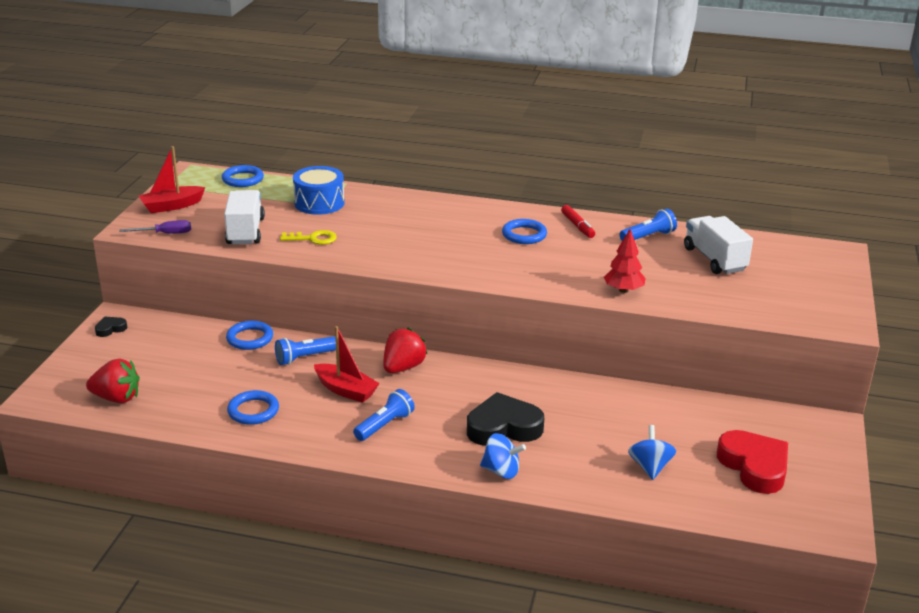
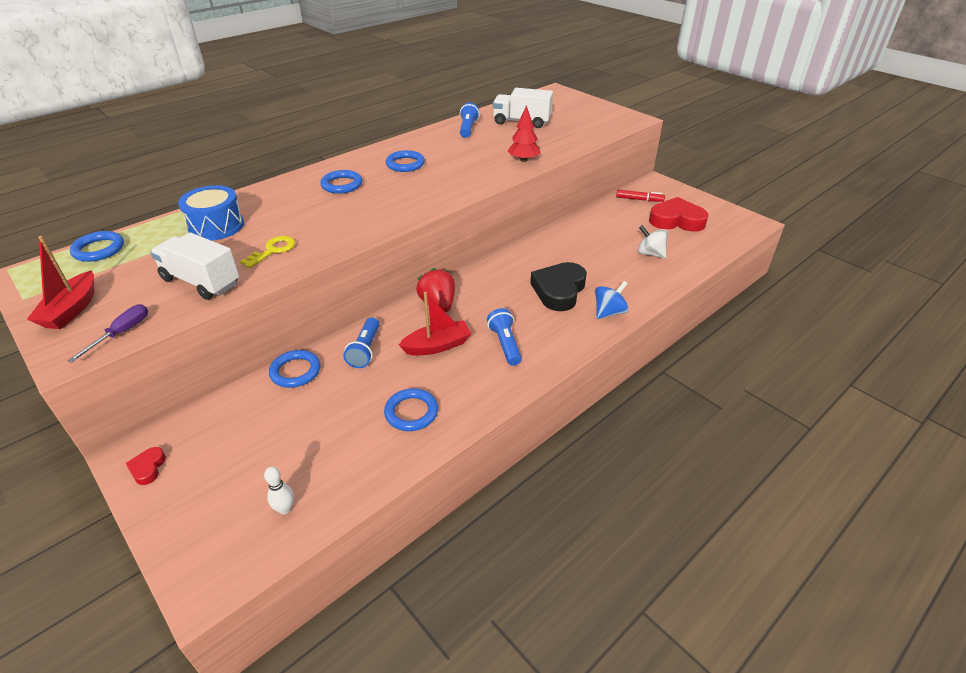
camera: 55 degrees left, 10 degrees up
(110, 329) = (148, 468): black heart -> red heart
(117, 398) = (285, 509): red strawberry -> white bowling pin
(446, 222) = (342, 185): none -> blue ring
(577, 226) = (421, 143): red marker -> red marker (639, 199)
(650, 467) = (650, 254): blue spinning top -> white spinning top

